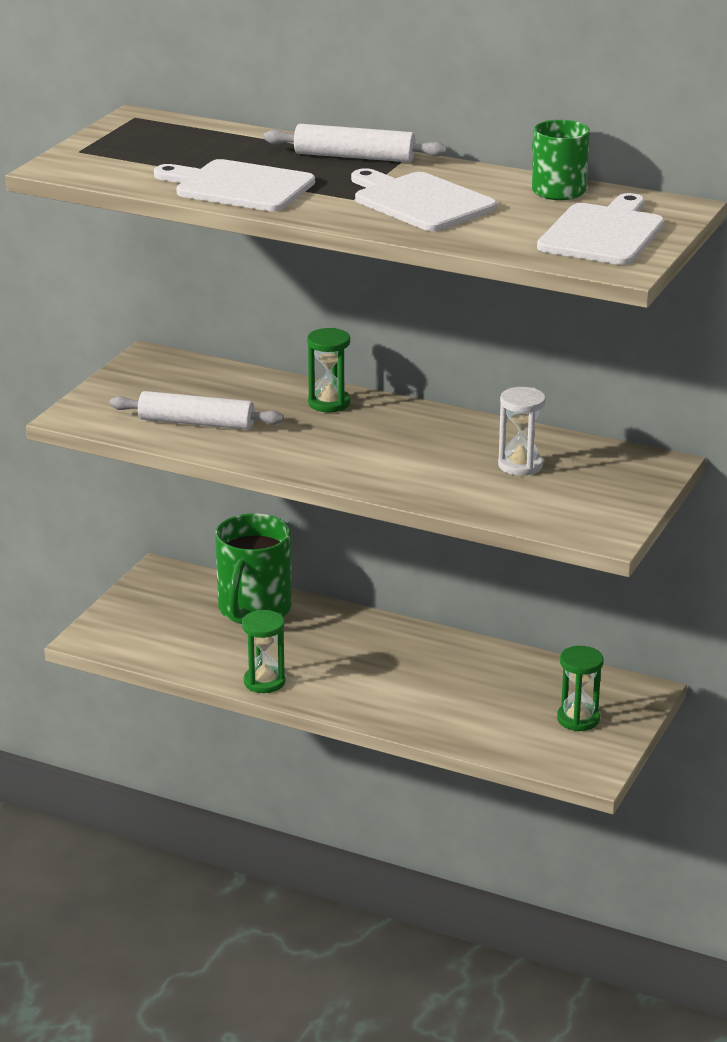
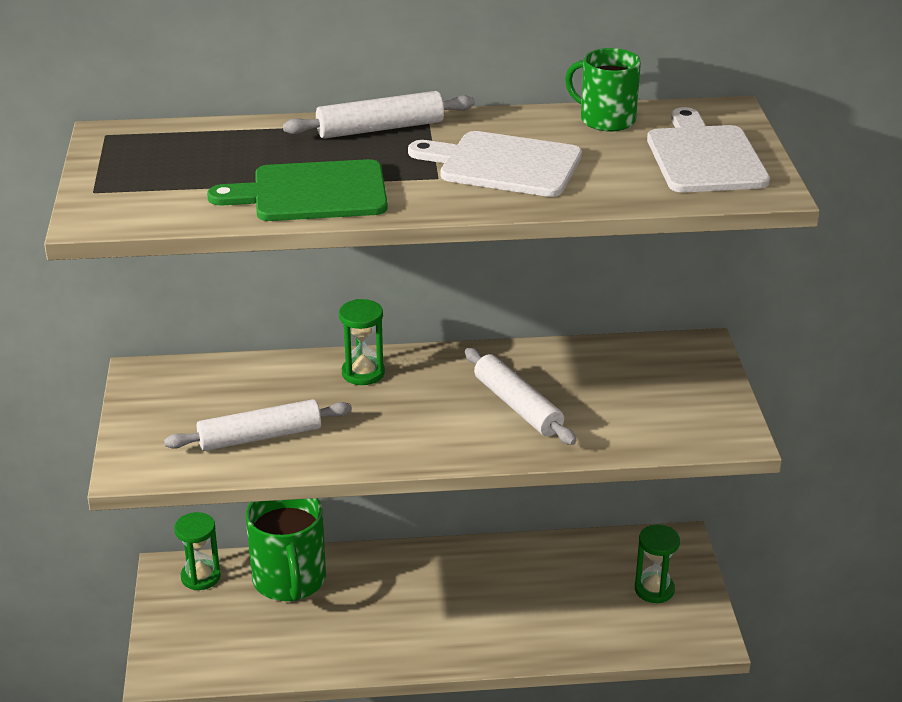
camera: 30 degrees left, 5 degrees up
(239, 186) = (312, 193): white cutting board -> green cutting board
(264, 682) = (363, 657): green hourglass -> green hourglass (200, 577)
(435, 460) = (517, 406): none -> white rolling pin
(520, 465) = (593, 387): white hourglass -> none

